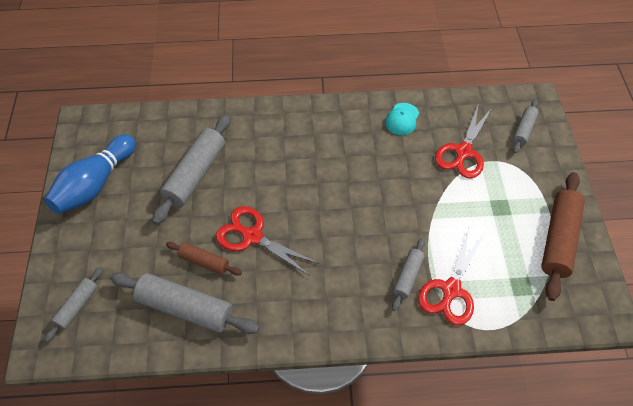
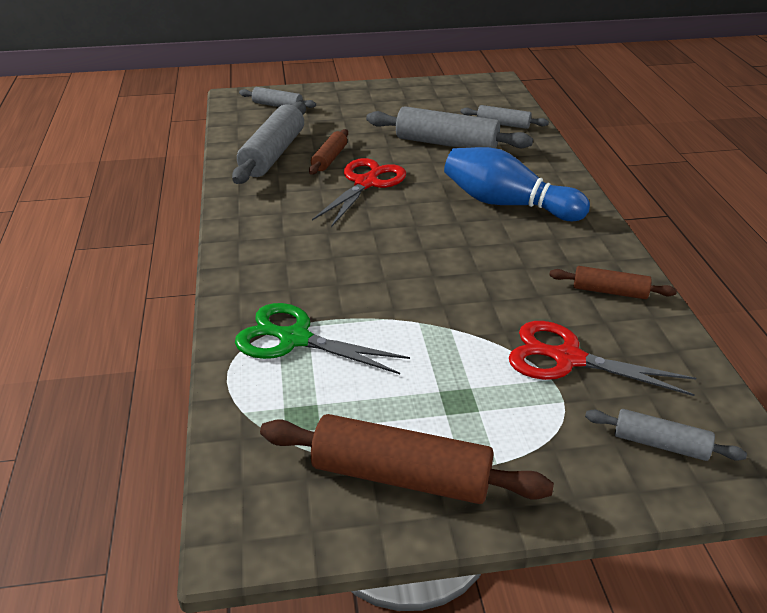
camera: 85 degrees right, 20 degrees down
(95, 184) = (418, 97): blue bowling pin -> blue bowling pin (507, 204)
(402, 119) = (609, 291): turquoise cap -> brown rolling pin
(408, 276) = (316, 299): grey rolling pin -> grey rolling pin (503, 124)
(451, 289) = (295, 339): red scissors -> green scissors

